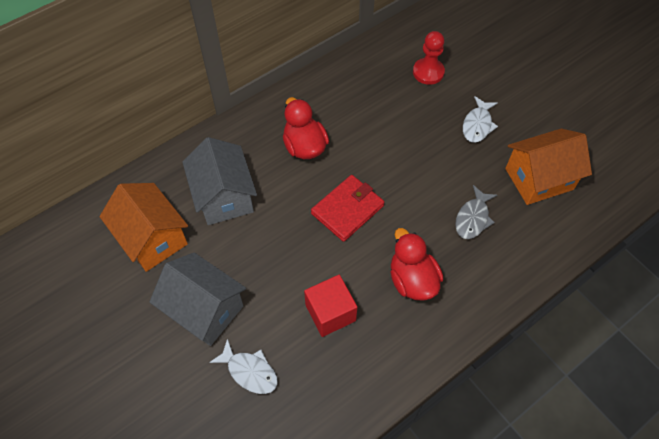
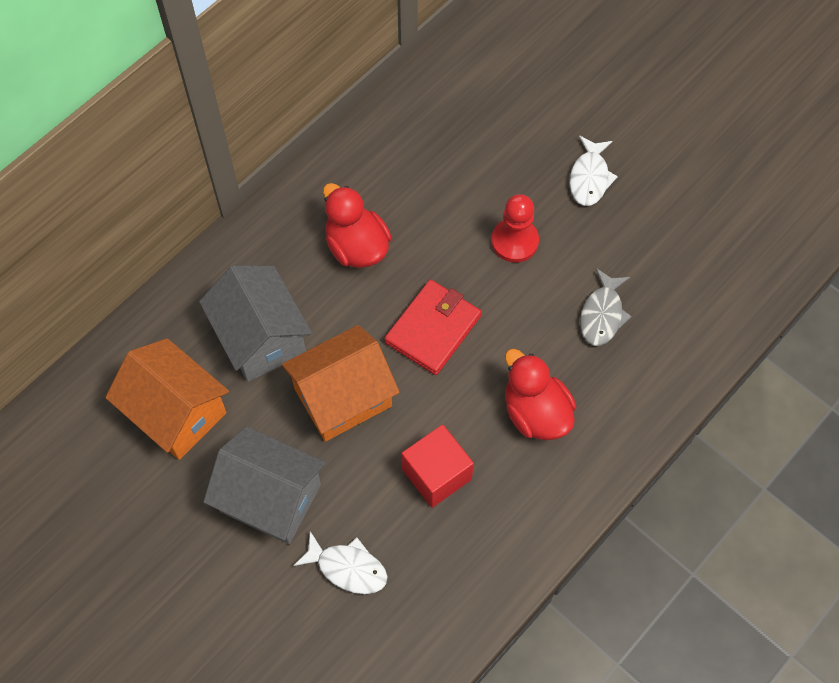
camera: 10 degrees left, 5 degrees up
(428, 72) = (509, 107): red pawn -> red pawn (514, 241)
(539, 179) = (682, 244): orange house -> orange house (343, 397)

